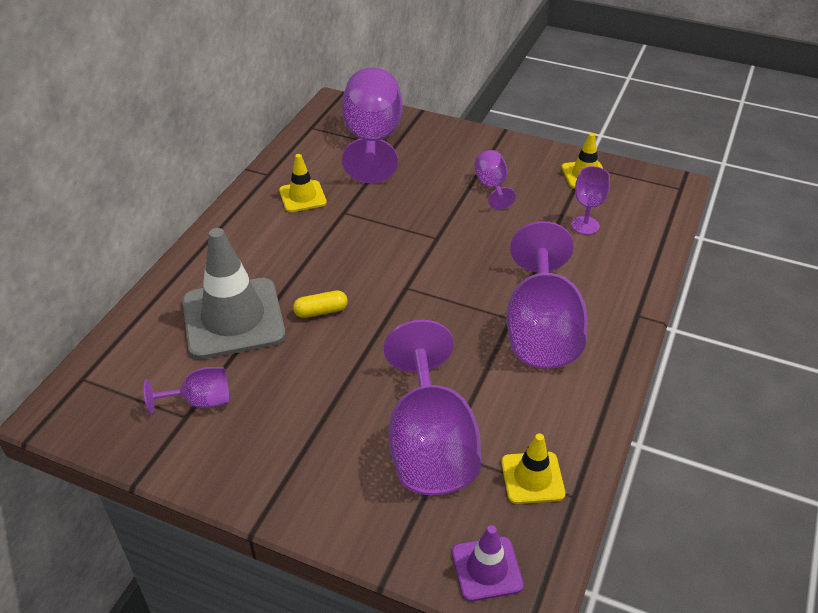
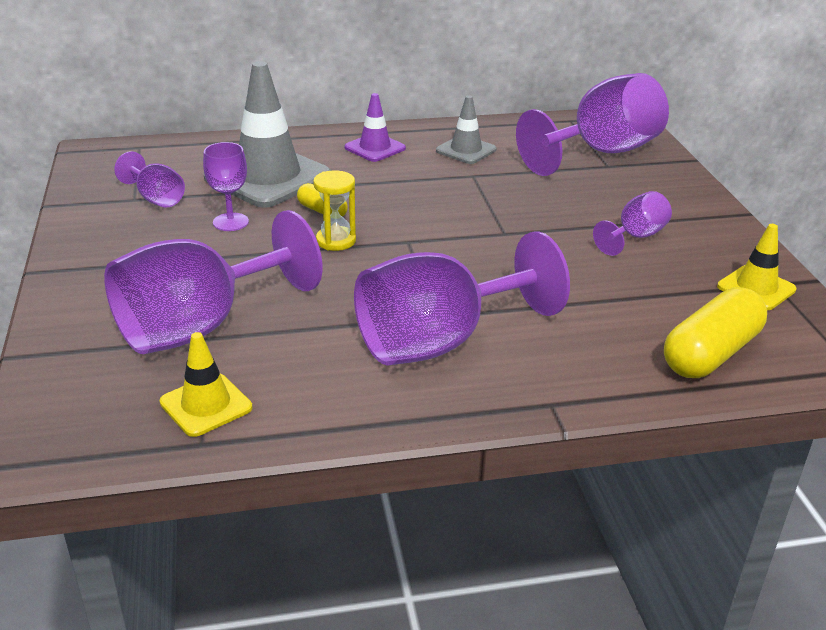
camera: 55 degrees right, 10 degrees down
(302, 197) = (466, 150): yellow traffic cone -> grey traffic cone
(372, 323) = (336, 241): none -> yellow hourglass
(487, 568) = (59, 414): purple traffic cone -> purple traffic cone (375, 148)
(585, 225) = (662, 316): purple goblet -> purple goblet (230, 222)
(633, 228) = (711, 353): none -> yellow capsule

